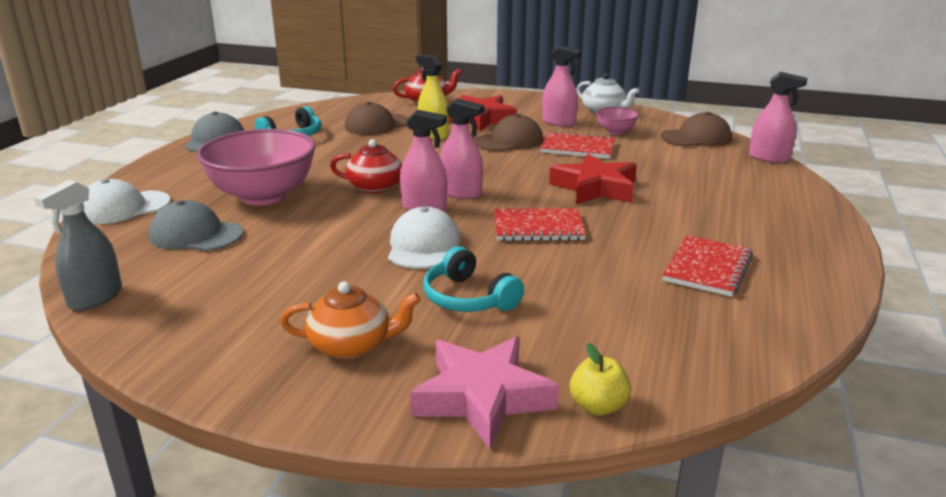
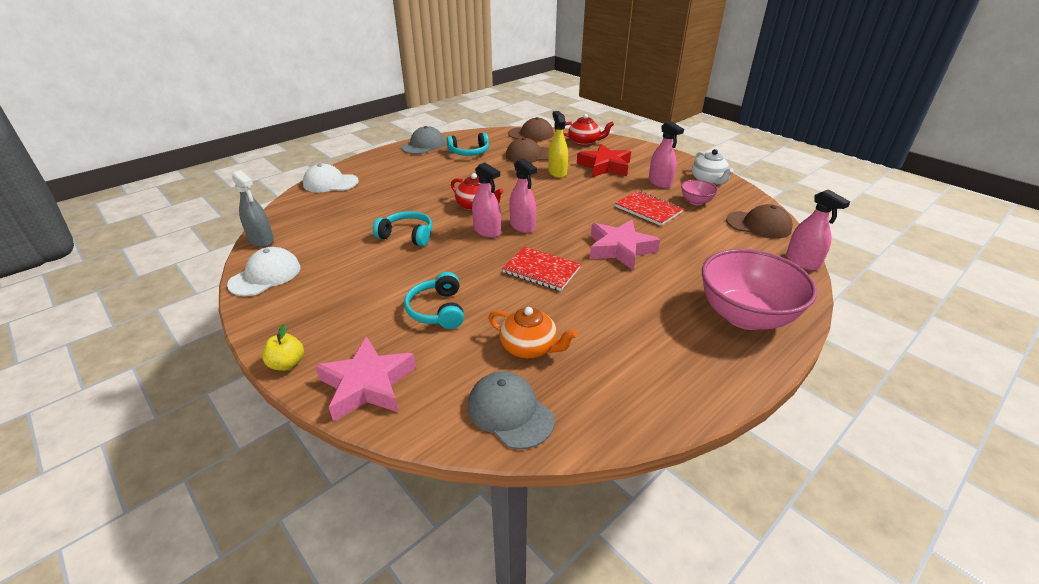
camera: 30 degrees right, 10 degrees up
(95, 298) = (261, 240): grey spray bottle -> grey spray bottle turned 105 degrees counterclockwise
(196, 234) = (345, 213): grey cap -> grey cap (510, 412)
(263, 196) = (406, 195): pink bowl -> pink bowl (745, 316)
(324, 237) = (407, 235): none -> turquoise headphones
(352, 345) = (341, 319): orange teapot -> orange teapot (529, 347)
(423, 245) = (455, 261): white cap -> white cap (265, 275)
(509, 141) = (604, 191): brown cap -> brown cap (531, 134)
(595, 188) = (620, 249): red star -> pink star
(598, 406) = (423, 422): yellow apple -> yellow apple (287, 364)
(707, 268) = (622, 346): red notebook -> none

